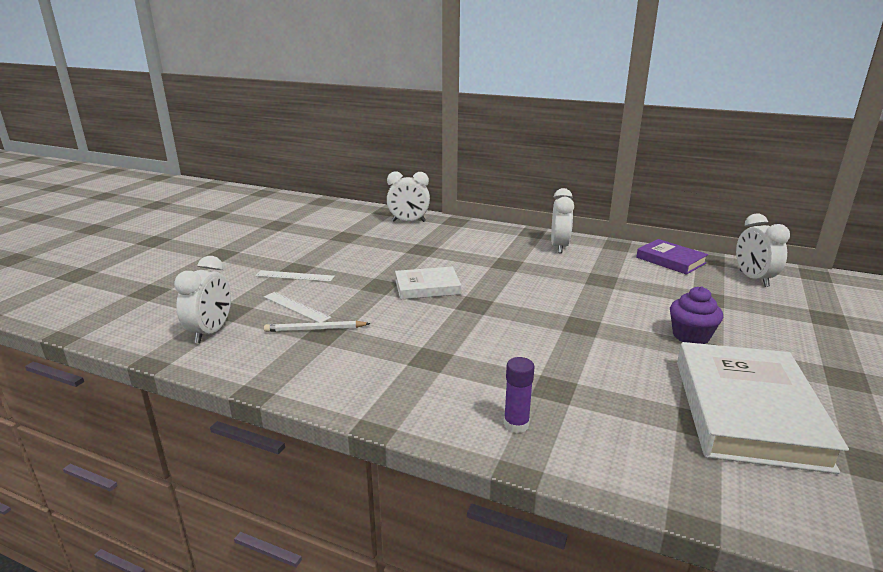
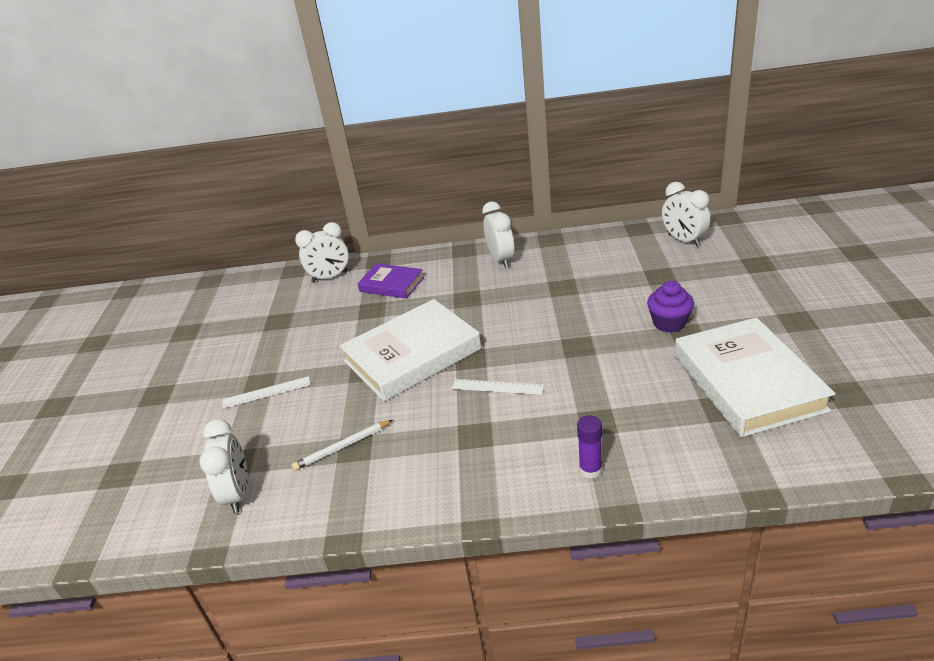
camera: 20 degrees left, 10 degrees up
(296, 307) = (301, 429): white ruler -> white ruler (497, 387)
(427, 287) = (412, 355): white book -> white book, size x1.83
(670, 260) = (607, 242): purple book -> purple book (391, 284)

